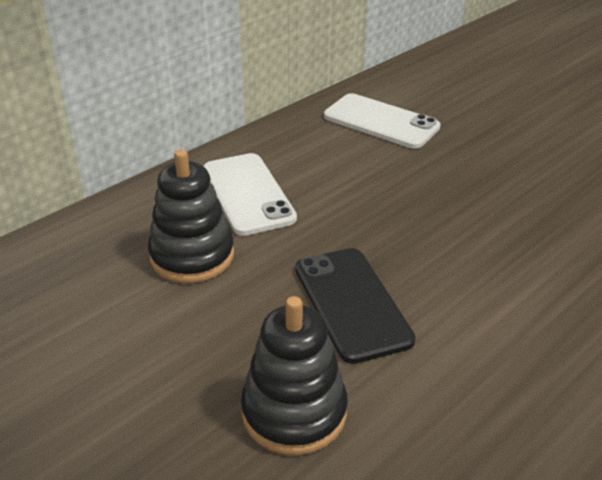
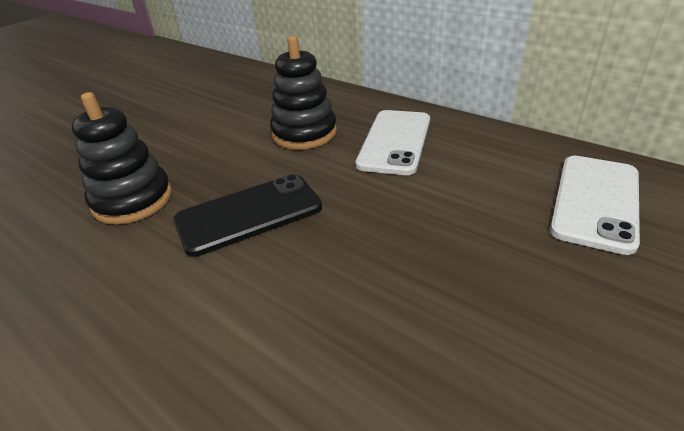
camera: 85 degrees right, 0 degrees up
(248, 194) = (395, 142): white phone -> white phone turned 45 degrees counterclockwise

